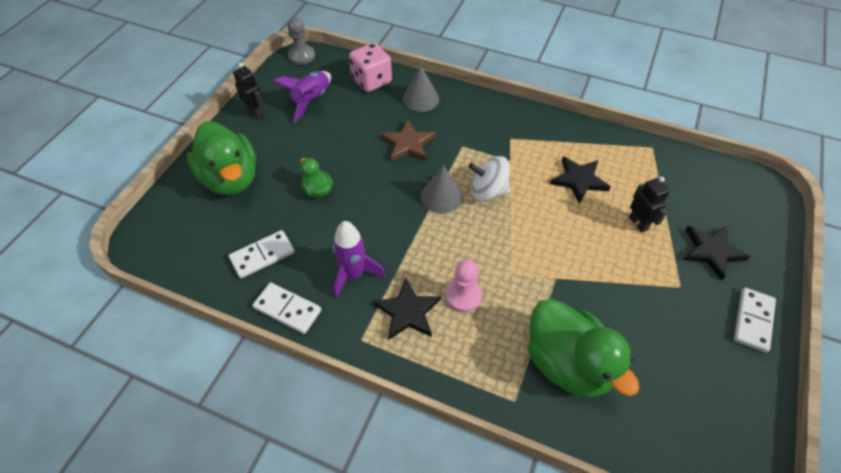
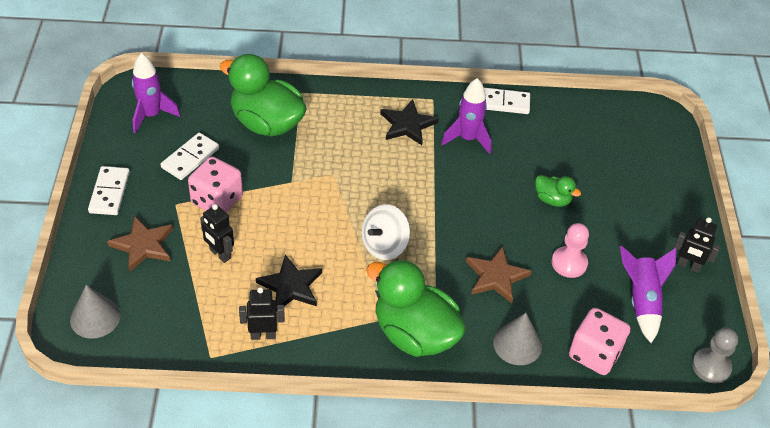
camera: 155 degrees right, 5 degrees down
(231, 178) = (642, 187): green duck -> green duck (414, 334)
(262, 255) = (554, 133): white domino -> white domino (190, 158)
(441, 196) = (428, 227): grey cone -> grey cone (95, 317)
(463, 296) = (367, 147): pink pawn -> pink pawn (569, 263)
(488, 191) = (384, 245): white spinning top -> white spinning top turned 150 degrees clockwise
(609, 151) = (263, 335): none -> black robot
(636, 278) = (217, 200): none -> pink dice
(711, 251) = (143, 245): black star -> brown star
(712, 422) = (151, 115): none -> purple rocket

